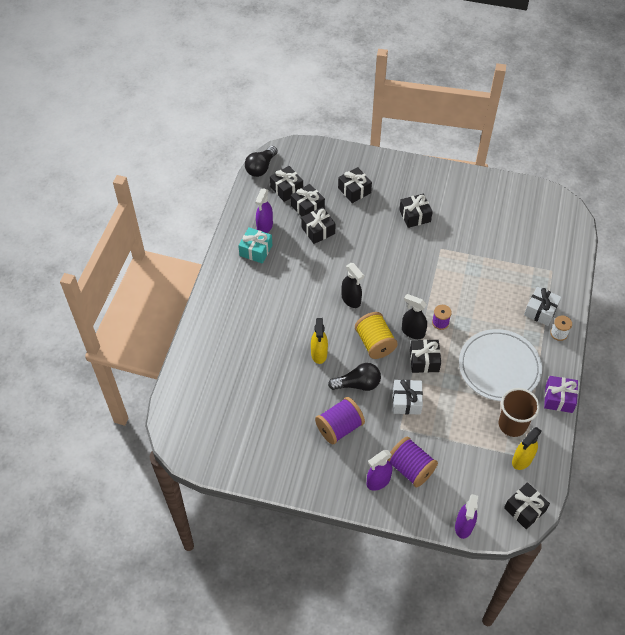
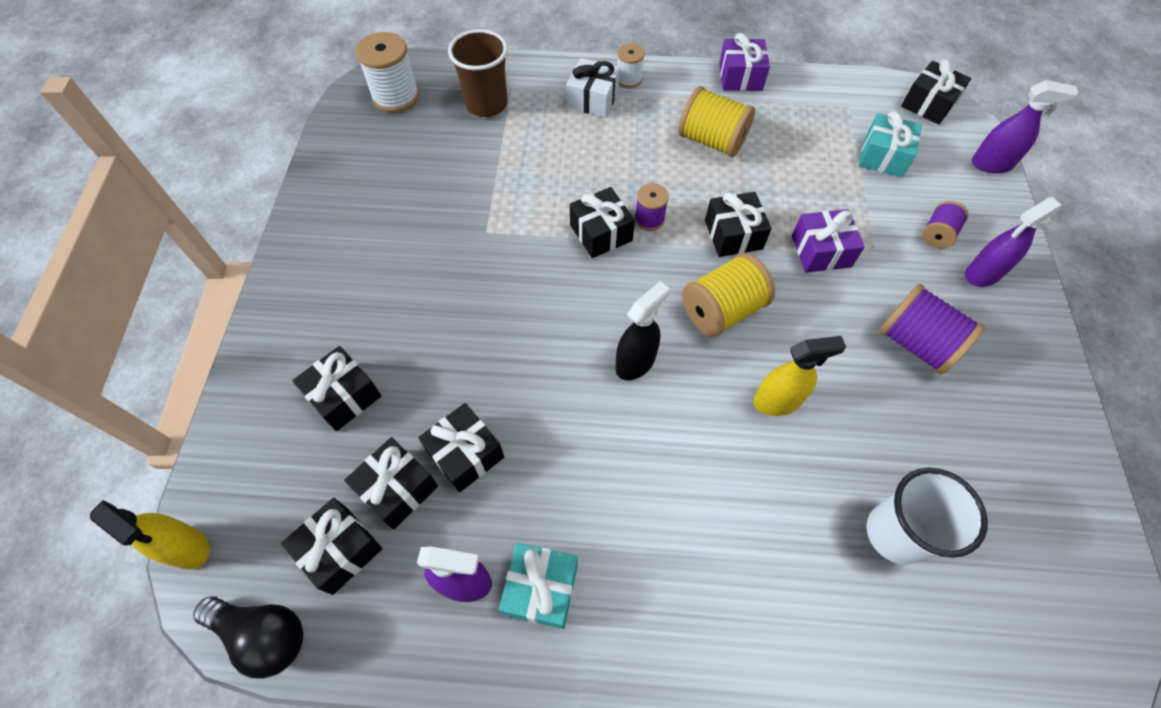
camera: 100 degrees left, 5 degrees up
(246, 382) = (895, 533): none -> white cup
(357, 384) = (817, 326): black light bulb -> none
(378, 481) = (982, 274): purple spray bottle -> purple spray bottle turned 105 degrees clockwise
(406, 401) = (821, 251): white gift -> purple gift
(410, 468) = (937, 234): purple spool -> purple spool, size x0.57
(413, 332) = (680, 256): black spray bottle -> none
(415, 216) = (410, 278): black gift -> black gift (601, 233)
(477, 461) = (883, 156): none -> turquoise gift
(499, 367) = (711, 141): white plate -> yellow spool
(512, 424) = (804, 122): brown cup -> brown cup (486, 104)
(522, 460) = (855, 109): yellow spray bottle -> yellow spray bottle (188, 547)
(548, 214) = (395, 97): none -> white spool

